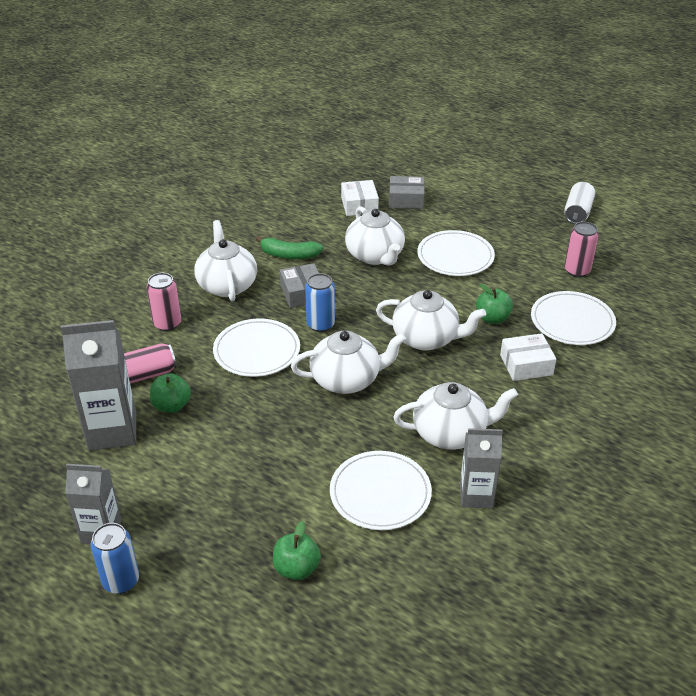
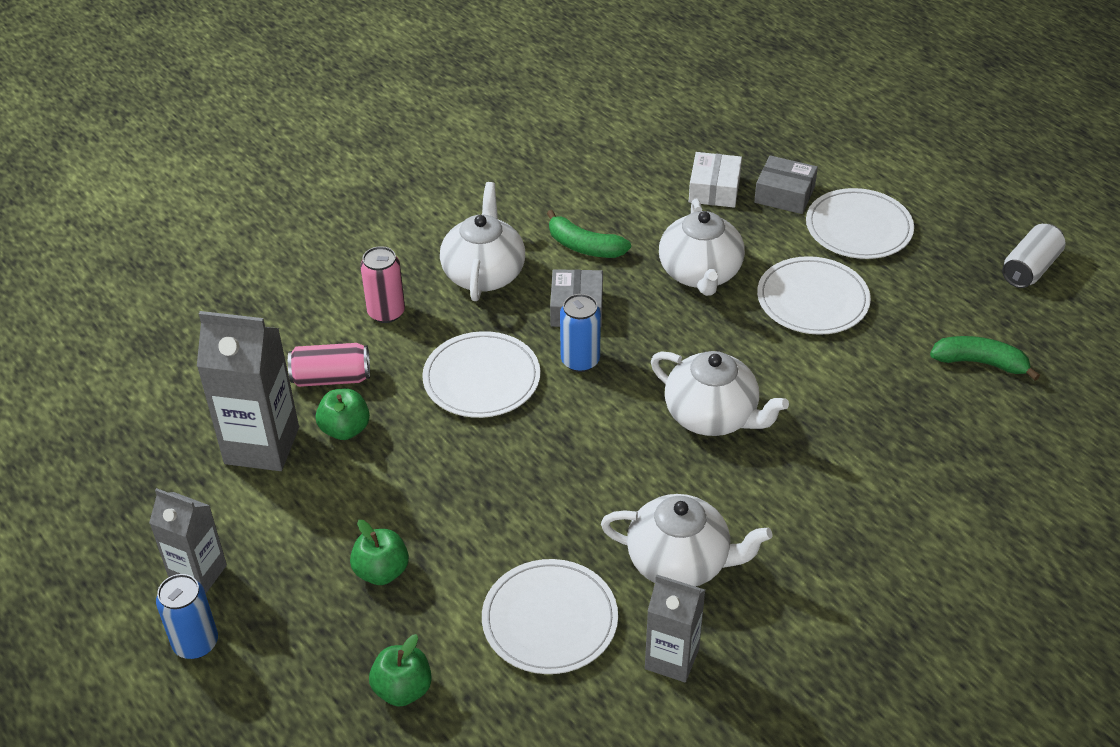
camera: 20 degrees right, 5 degrees up
(346, 380) = (578, 449): white teapot -> none
(492, 318) = (819, 408): green apple -> green apple (381, 571)
(526, 365) = (832, 490): white box -> none
(572, 321) = (932, 440): white plate -> white plate (858, 228)
(577, 271) = (980, 363): pink can -> green banana

